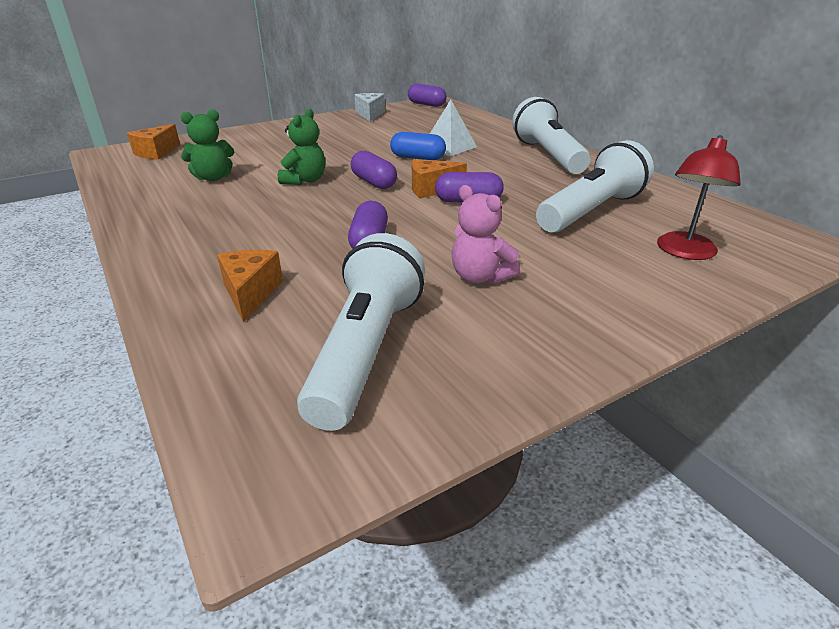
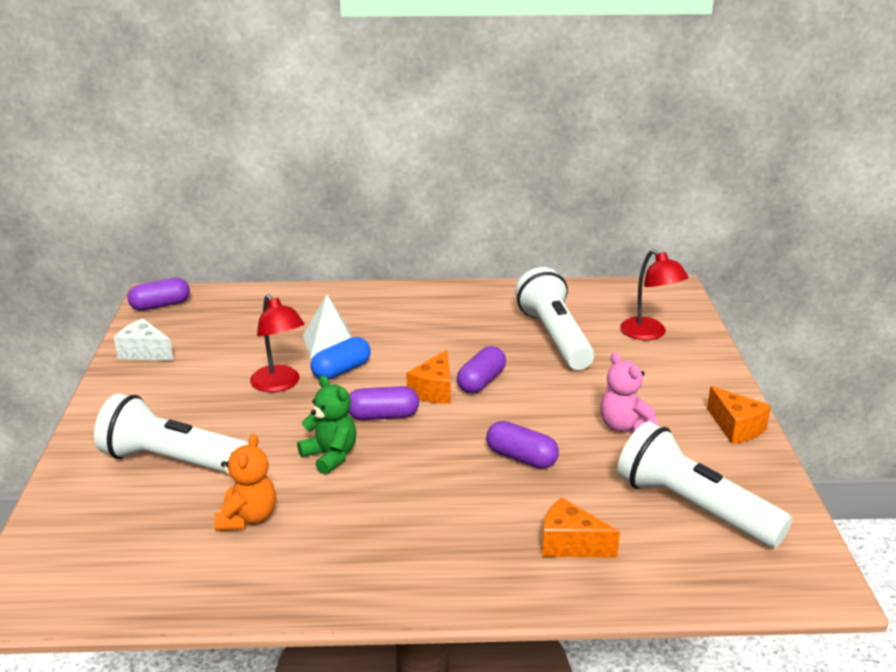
camera: 60 degrees left, 5 degrees down
(156, 152) = (79, 552): orange cheese -> orange cheese (736, 427)
(213, 178) = (247, 518): green teddy bear -> orange teddy bear
(376, 148) = (279, 384): none -> red lamp
(480, 277) = (624, 426): pink teddy bear -> pink teddy bear turned 75 degrees clockwise
(548, 156) = (417, 305): white flashlight -> white flashlight (176, 462)

